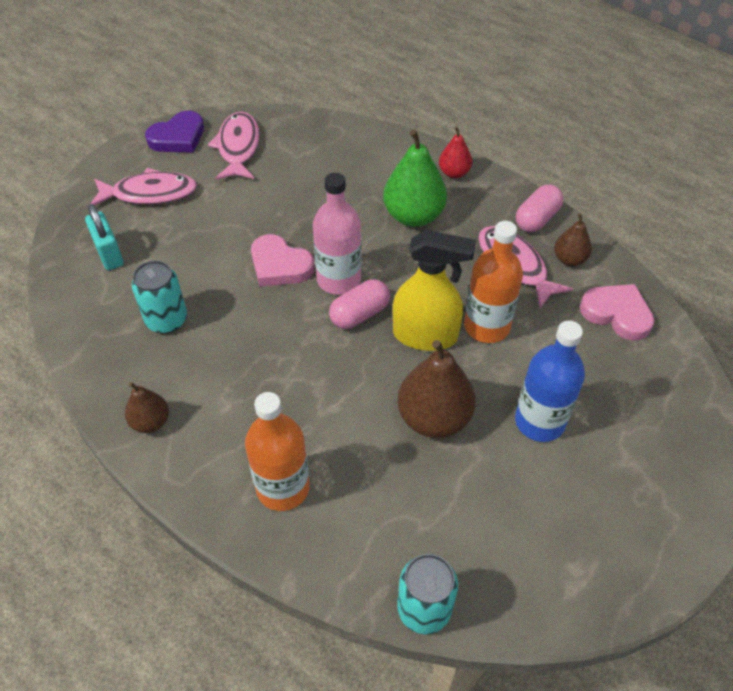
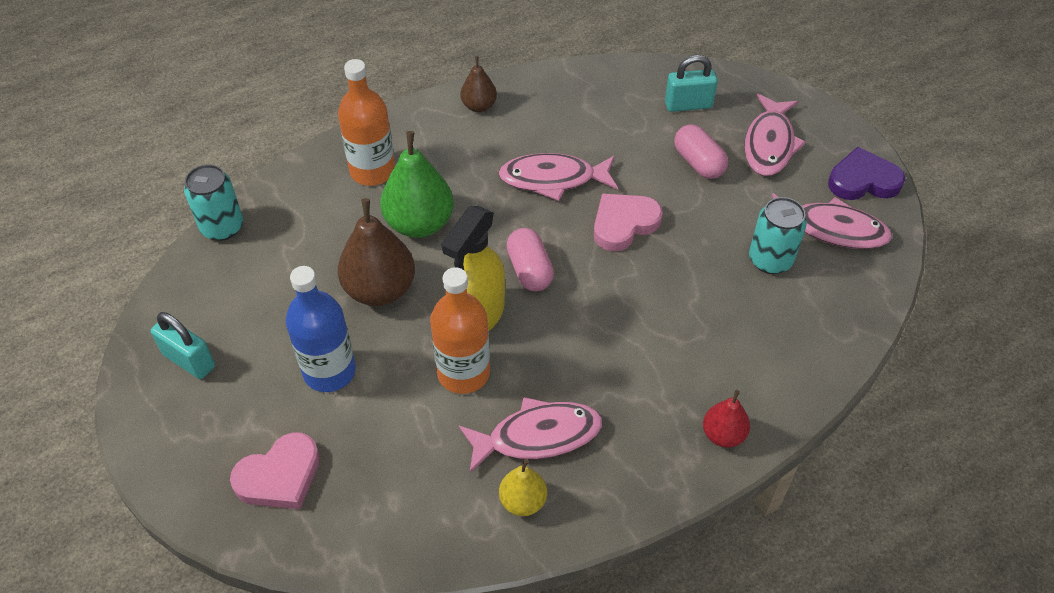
camera: 110 degrees right, 0 degrees up
(166, 320) = (586, 131): turquoise can -> turquoise can (770, 260)
(178, 137) = (863, 180): purple heart -> purple heart turned 105 degrees clockwise
(241, 328) = (553, 179): none -> pink fish
(339, 279) = (584, 266): pink bottle -> none
(413, 216) = (657, 363): green pear -> green pear (419, 223)
(537, 219) = (605, 496): pink capsule -> pink capsule (698, 163)
(569, 259) = (523, 501): brown pear -> yellow pear
(597, 547) = (189, 360): none -> turquoise padlock
(617, 314) = (419, 512): pink heart -> pink heart (280, 476)

